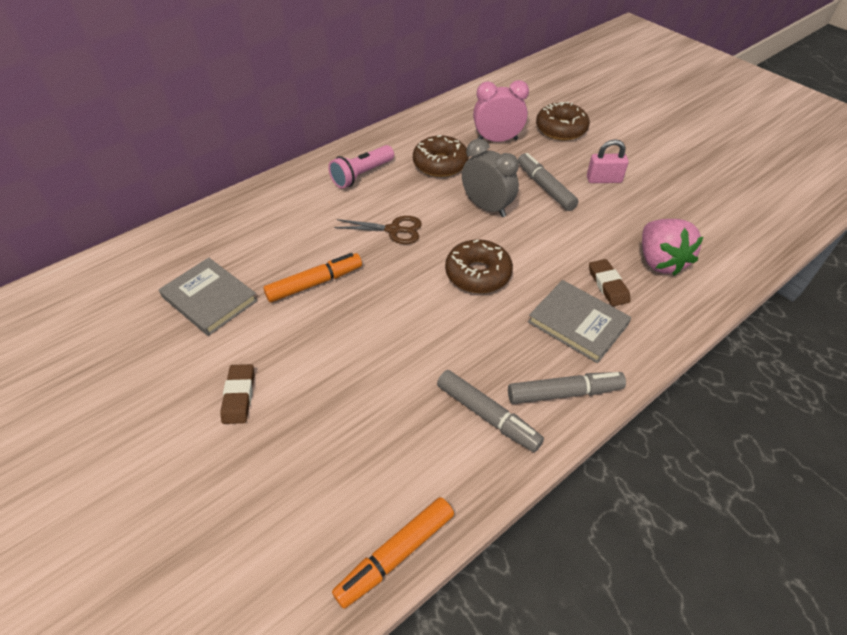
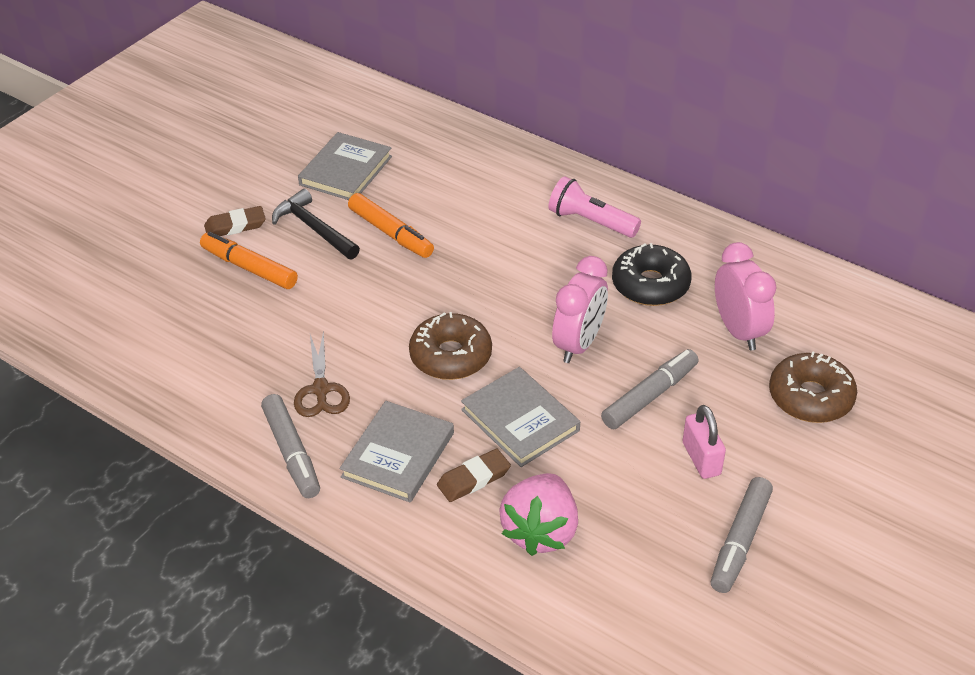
camera: 75 degrees right, 5 degrees down
(279, 334) = (314, 228): none -> black hammer
(394, 230) = (499, 272): brown scissors -> brown scissors (321, 390)
(396, 554) = (97, 361): orange marker -> orange marker (249, 268)
(440, 164) = (650, 285): brown donut -> black donut
(487, 207) = (579, 344): grey clock -> pink clock
(487, 415) = (250, 396): grey marker -> grey marker (740, 541)
(554, 250) = (520, 420): none -> grey book
(660, 261) = (540, 531): pink strawberry -> pink strawberry turned 45 degrees counterclockwise

